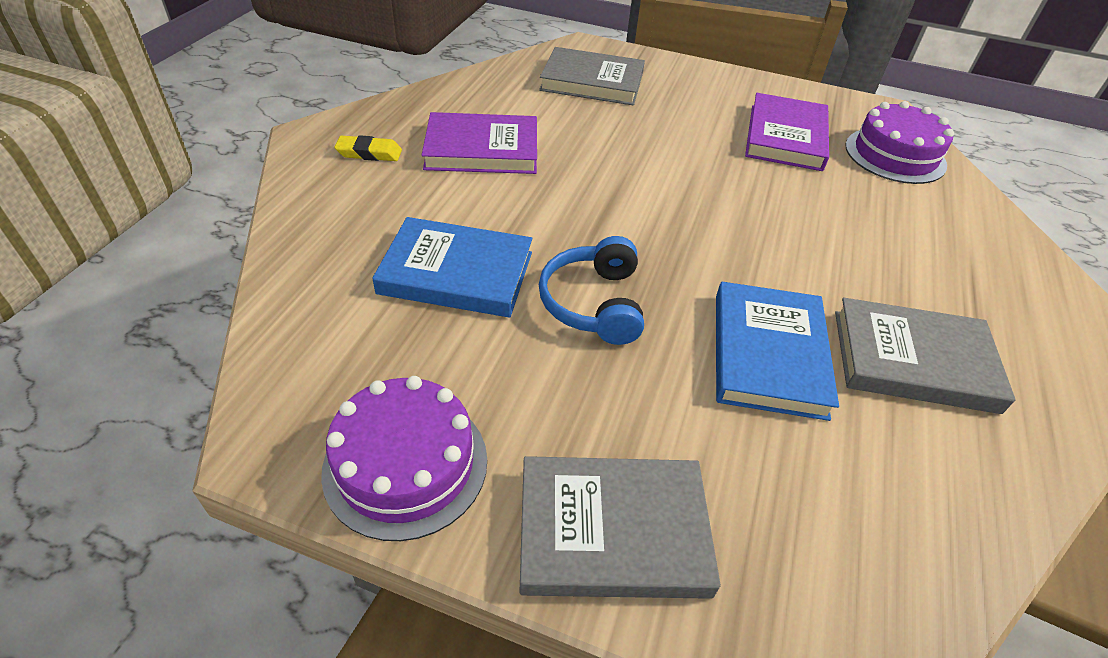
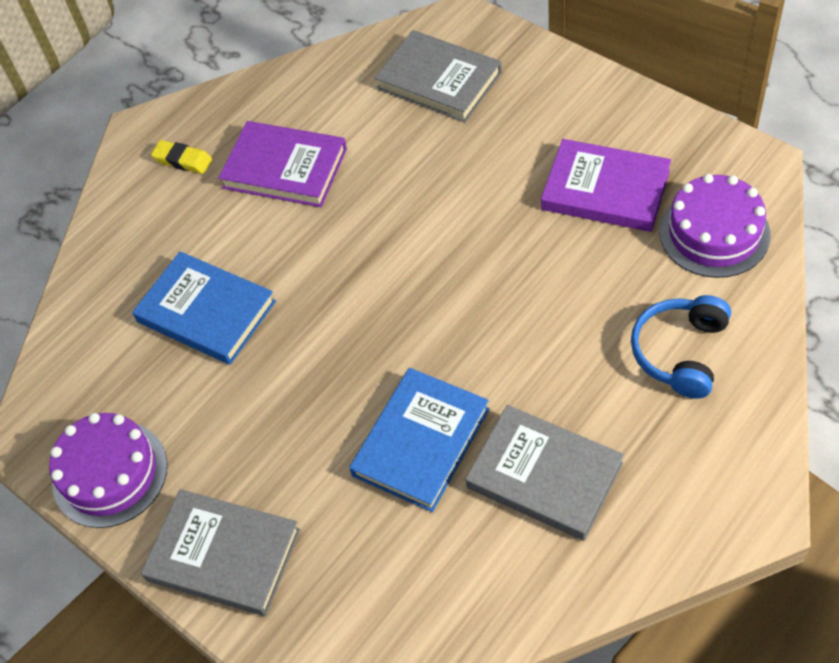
camera: 30 degrees right, 10 degrees up
(593, 303) = (303, 364): blue headphones -> blue headphones (680, 352)
(785, 137) = (605, 190): purple book -> purple book turned 75 degrees clockwise

